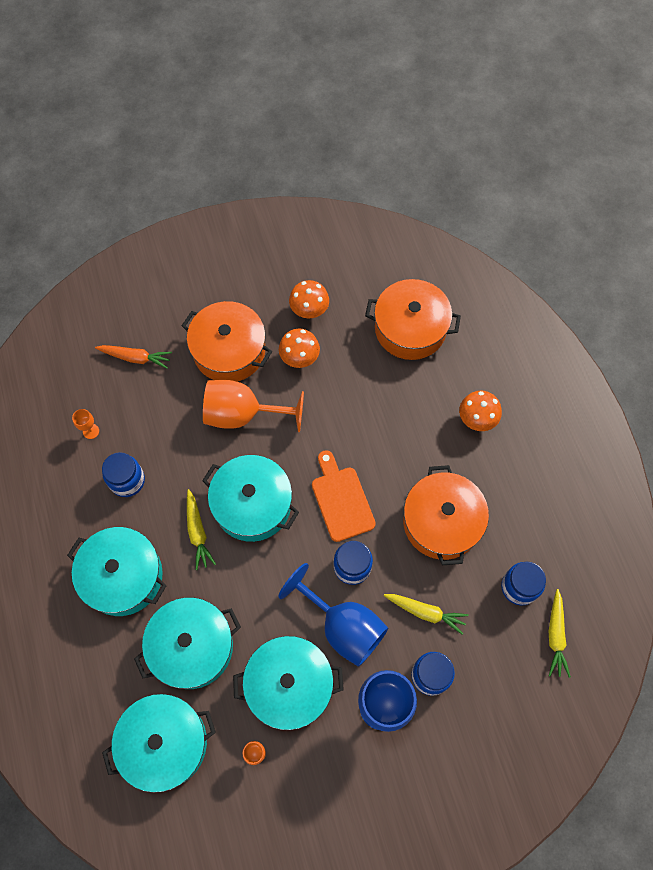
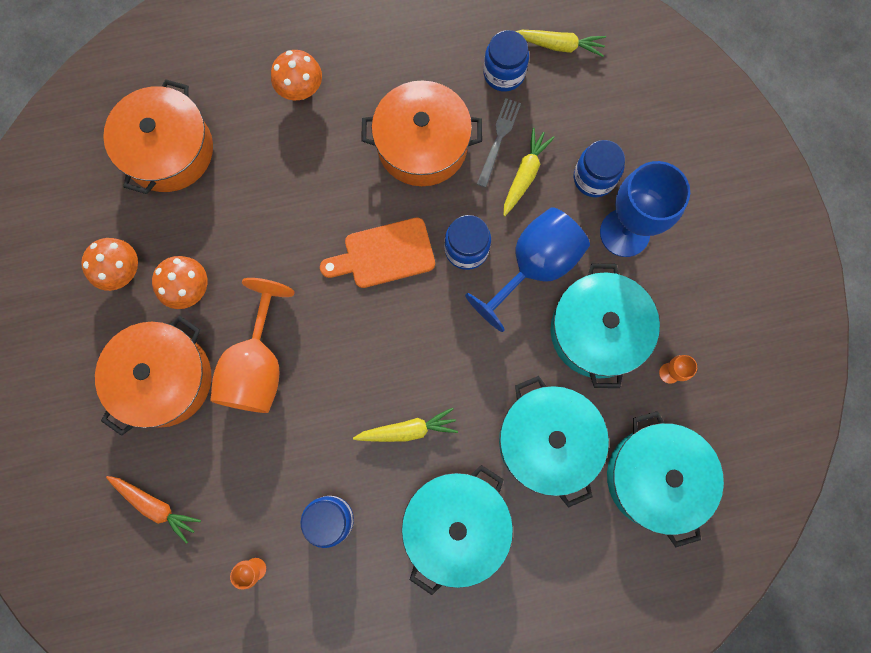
camera: 85 degrees left, 10 degrees up
(135, 358) = (155, 506): orange carrot -> orange carrot turned 105 degrees clockwise
(252, 504) = (379, 360): turquoise pot -> none
(456, 587) = (499, 139): none -> grey fork

